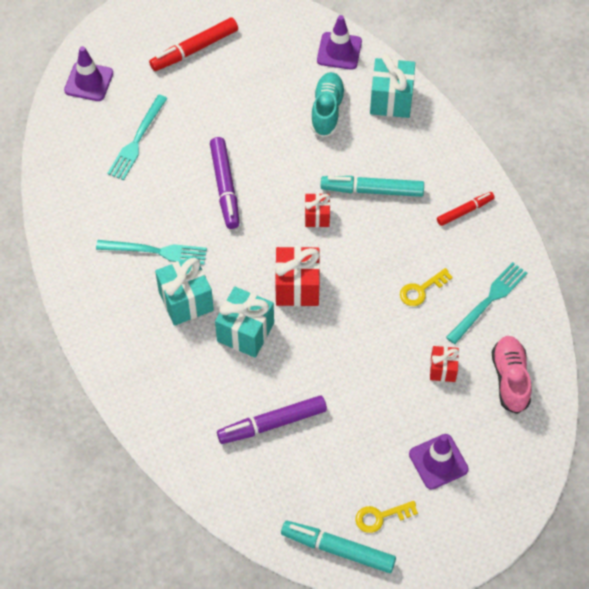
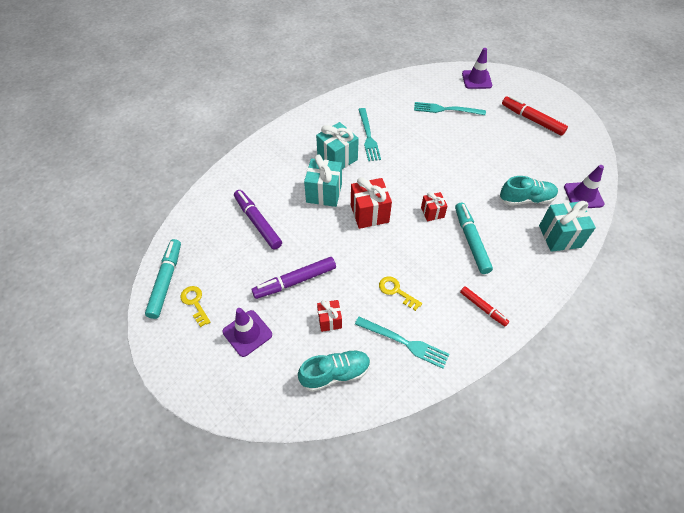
camera: 75 degrees right, 5 degrees down
(225, 186) = (432, 158): purple marker -> purple marker (295, 281)
(510, 379) = (335, 374): pink shoe -> turquoise shoe

